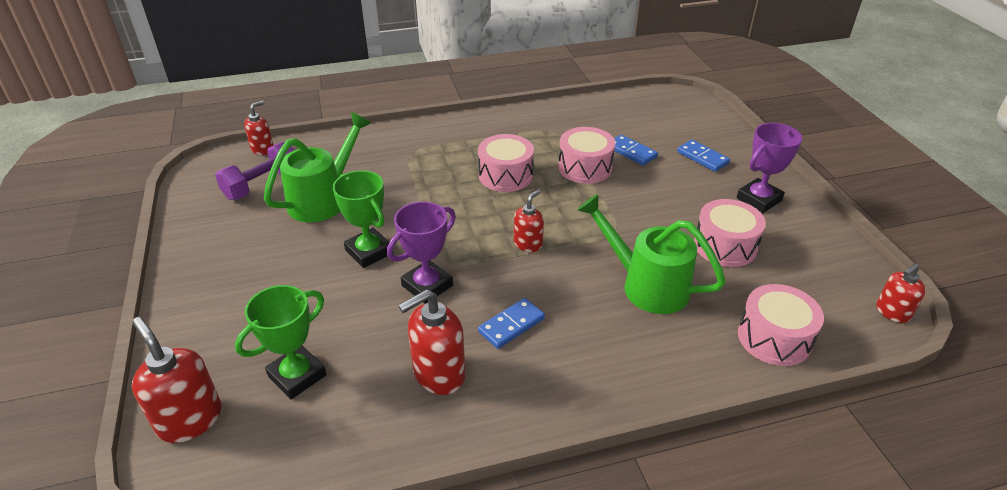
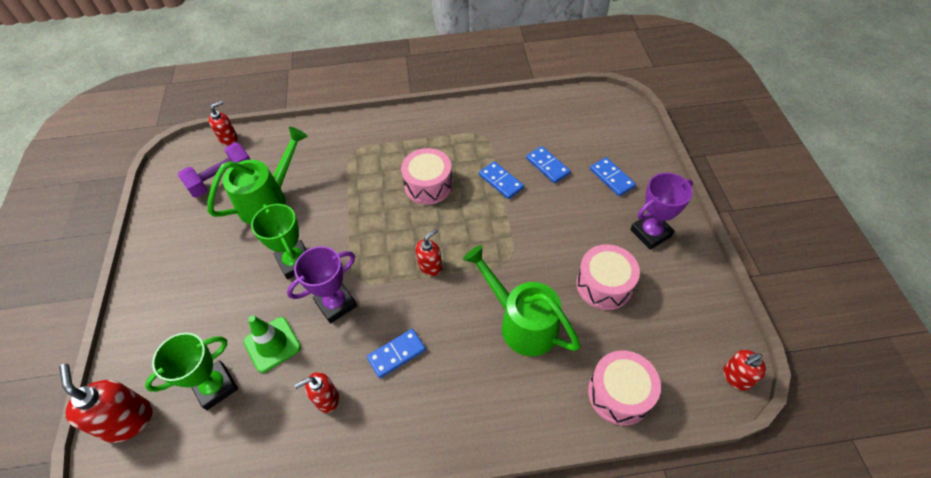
camera: 10 degrees right, 15 degrees up
(359, 329) = (272, 344): none -> green traffic cone
(438, 374) = (326, 398): red soap dispenser -> red soap dispenser, size x0.61
(585, 167) = (501, 181): pink drum -> blue domino

